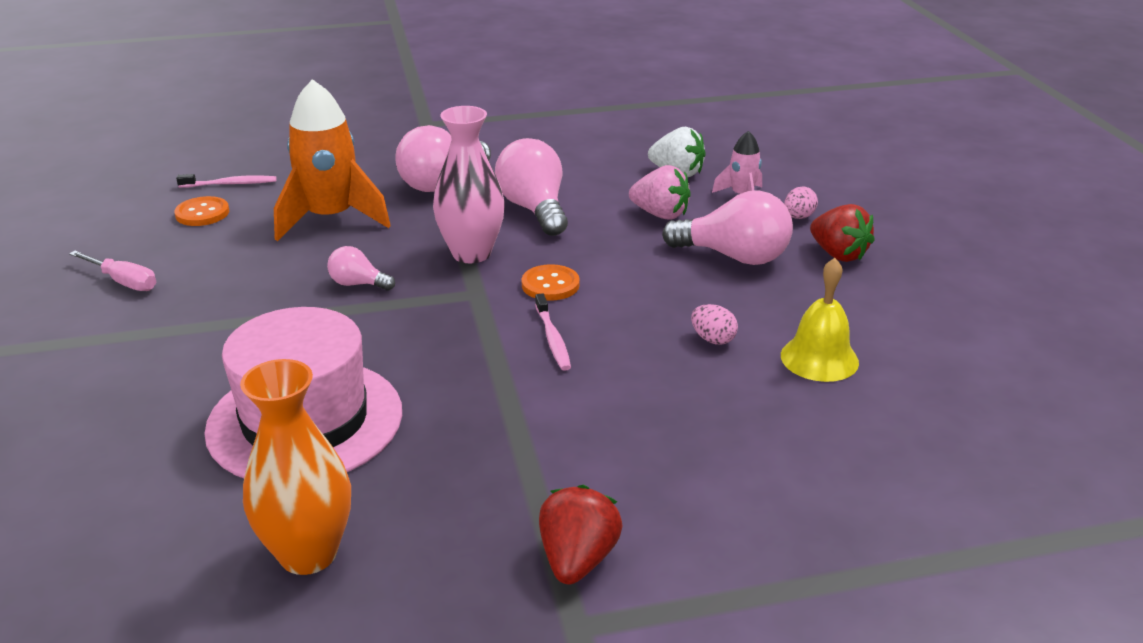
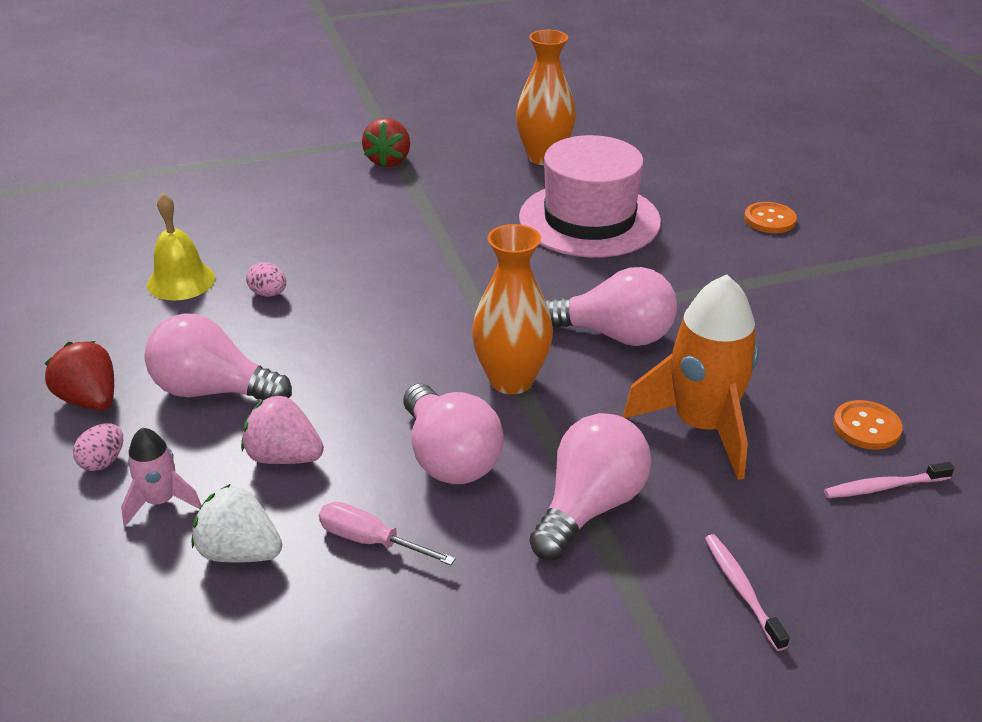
camera: 175 degrees right, 5 degrees up
(124, 282) = (850, 326): pink screwdriver -> pink screwdriver (369, 540)
(358, 284) = (615, 335): pink light bulb -> pink light bulb, size x1.92
(471, 253) = (511, 380): pink vase -> orange vase
(550, 285) = (419, 343): orange button -> orange button (769, 219)
(552, 338) = (412, 288): pink toothbrush -> pink toothbrush (741, 590)

